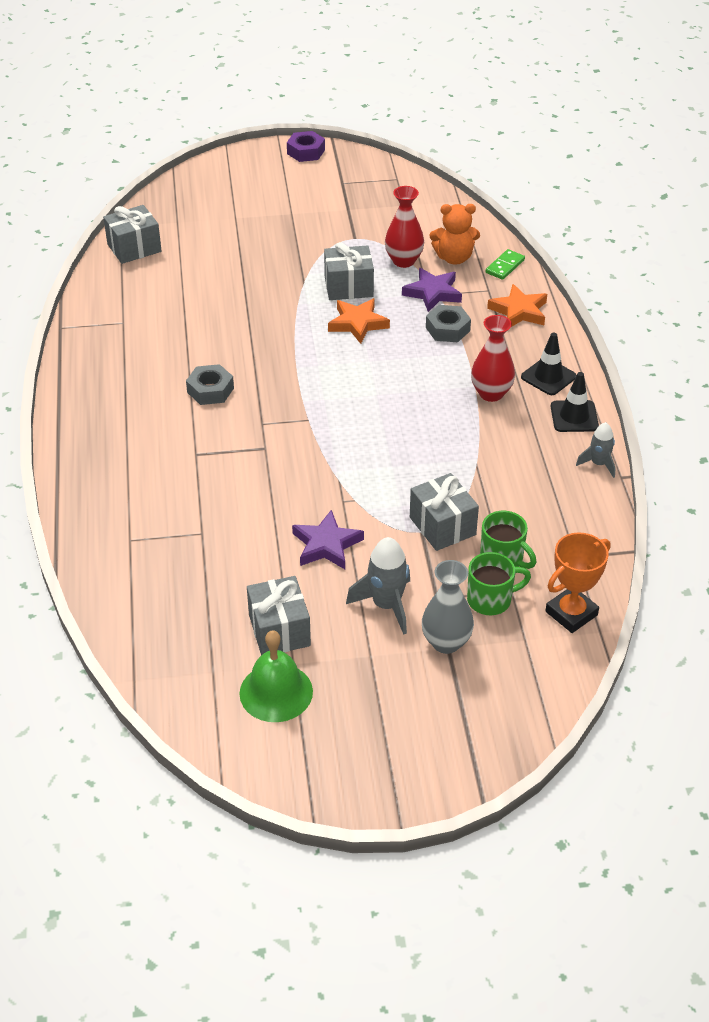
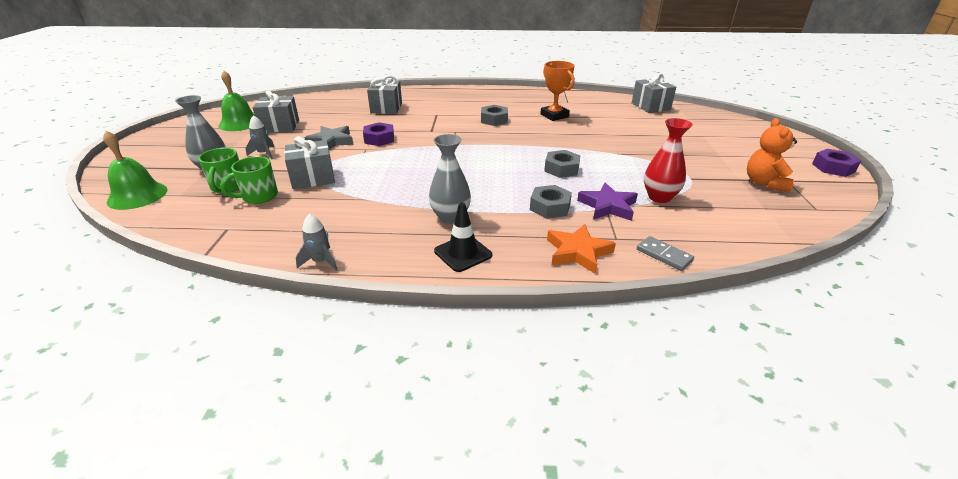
camera: 100 degrees right, 10 degrees down
(306, 495) = (379, 139): none -> purple nut
(326, 545) = (331, 141): purple star -> grey star
(348, 287) = (613, 169): grey gift -> grey gift (386, 108)
(357, 323) = (561, 169): orange star -> grey nut
(386, 605) = (264, 154): grey rocket -> grey rocket, size x0.62
(454, 258) = (672, 225): orange teddy bear -> orange teddy bear (764, 183)
(491, 393) = (450, 217): red vase -> grey vase
(505, 266) = (664, 255): green domino -> grey domino
(542, 682) = (137, 195): none -> green bell
(571, 613) = (176, 216): orange trophy -> orange trophy (554, 116)
(574, 416) = (396, 259): black traffic cone -> none

